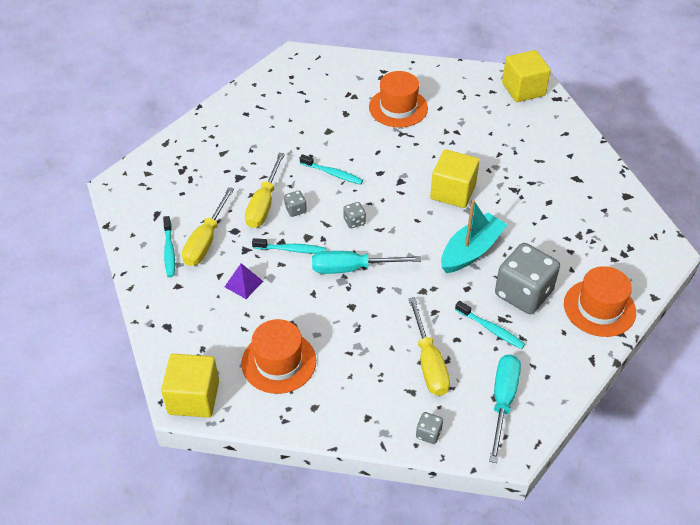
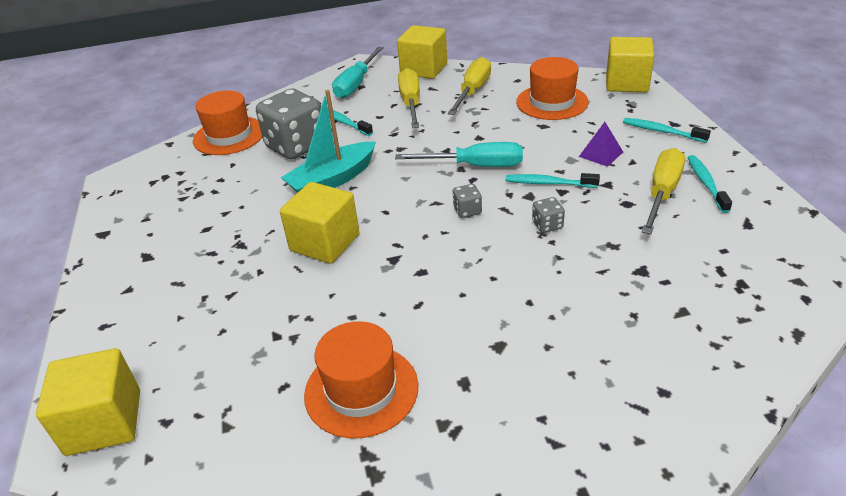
camera: 170 degrees left, 10 degrees down
(264, 204) = (593, 233): yellow screwdriver -> yellow screwdriver (472, 91)
(333, 173) = (493, 271): turquoise toothbrush -> turquoise toothbrush (661, 131)
(428, 433) = (424, 69): grey dice -> yellow cube

